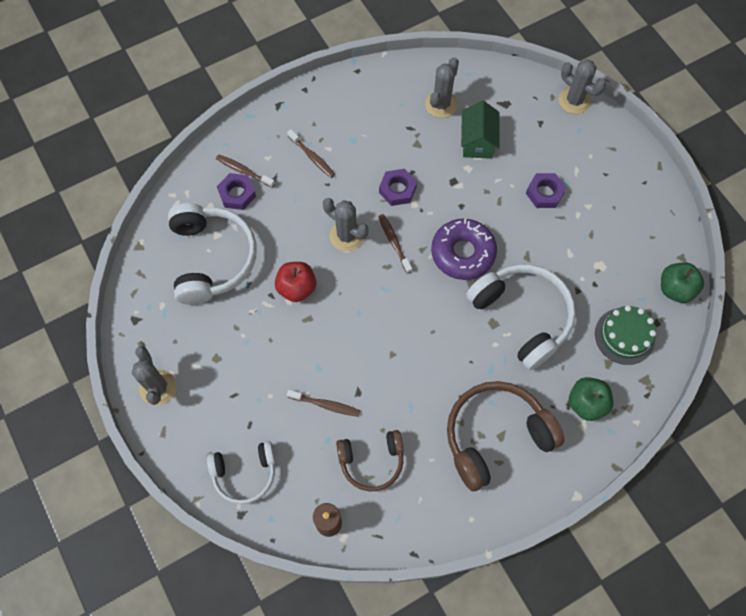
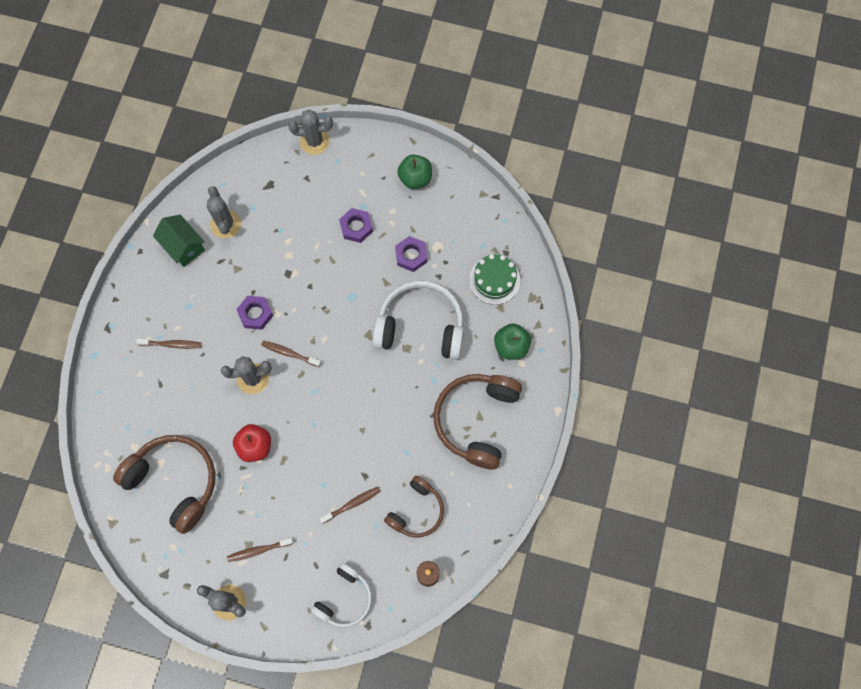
camera: 45 degrees left, 5 degrees up
(211, 259) = (174, 482): white headphones -> brown headphones
(237, 194) = (145, 420): purple nut -> purple nut (411, 255)
(244, 171) = (132, 399): brown toothbrush -> brown toothbrush (258, 550)
(463, 253) = (342, 318): purple donut -> none
(477, 141) = (277, 230): green house -> green house (183, 247)
(675, 289) = (497, 219): green apple -> green apple (415, 178)

